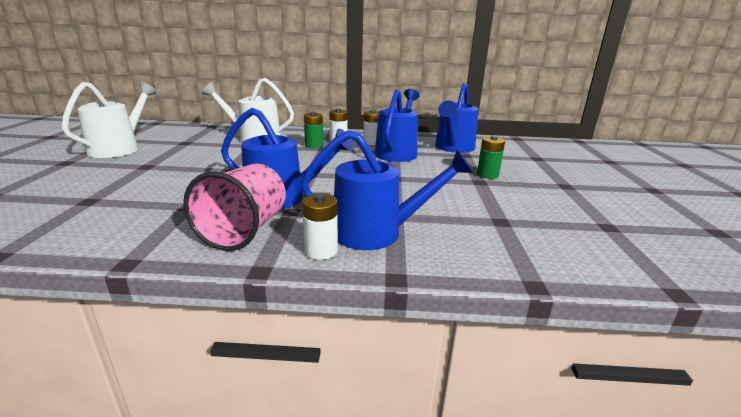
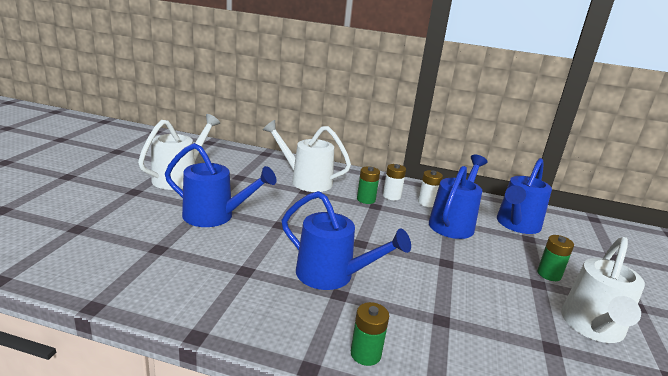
camera: 10 degrees right, 0 degrees up
(245, 230) = (296, 313): pink cup -> none
(321, 251) = (365, 354): white battery -> green battery
(378, 233) = (422, 340): blue watering can -> blue watering can (215, 216)
(533, 204) = (592, 328): none -> white watering can

